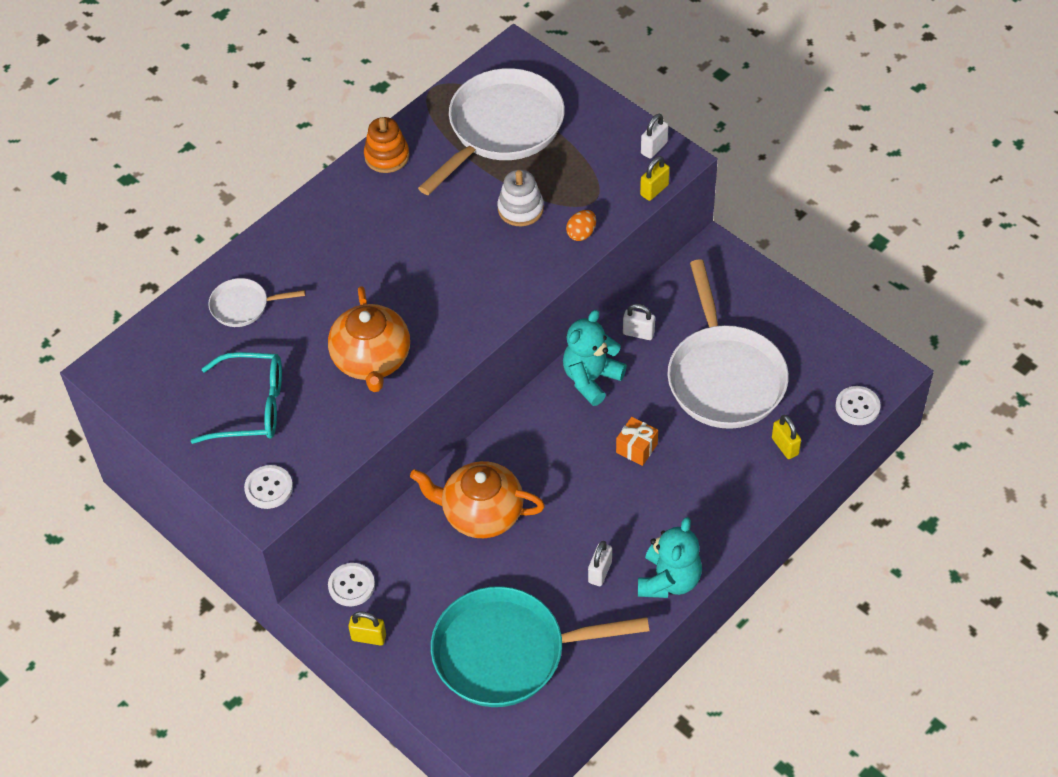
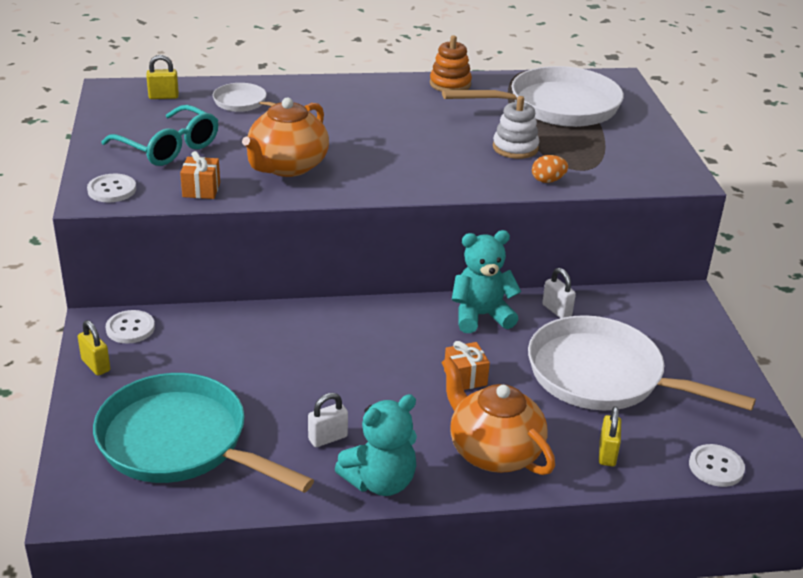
camera: 35 degrees right, 20 degrees down
(337, 436) = (201, 190): none -> orange gift
(481, 513) = (284, 344): orange teapot -> orange teapot (493, 452)
(654, 148) = (673, 165): white padlock -> none
(654, 190) = (644, 186): yellow padlock -> yellow padlock (163, 96)
(724, 377) = (602, 376): white pan -> white pan turned 90 degrees clockwise

